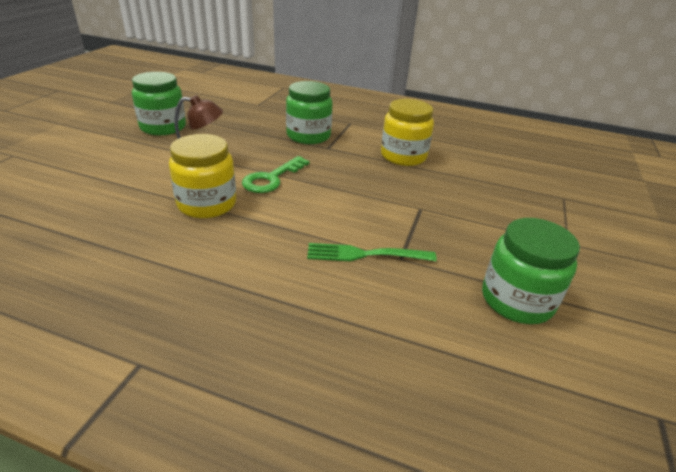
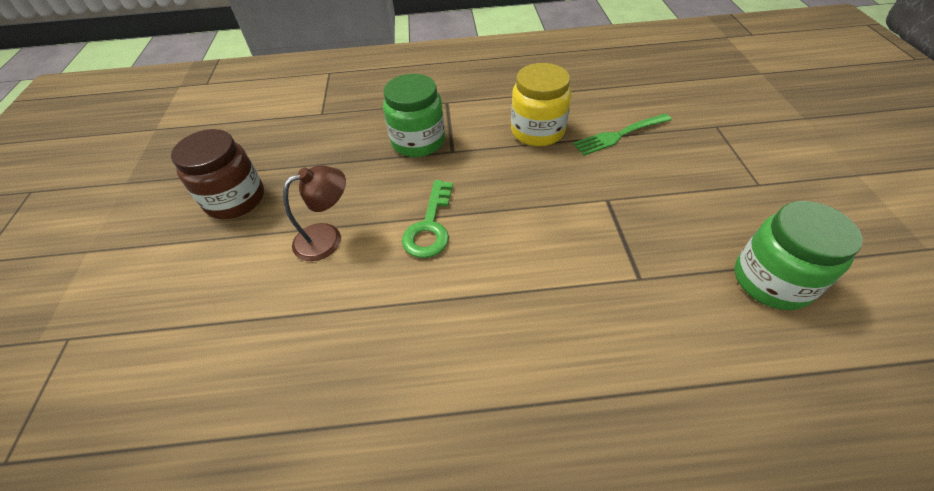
camera: 20 degrees left, 15 degrees up
(163, 127) = (235, 199): green jar -> brown jar
(207, 204) = (390, 300): yellow jar -> none
(366, 254) = (606, 290): green fork -> green fork (620, 135)

